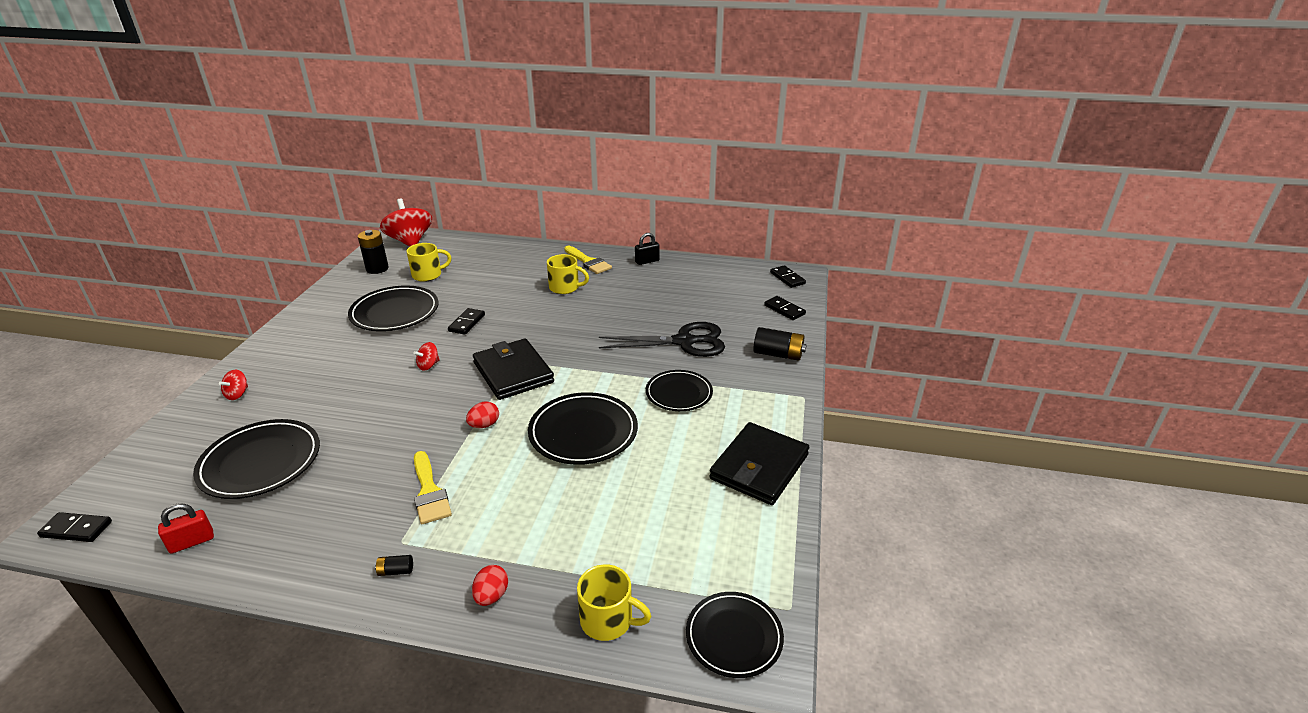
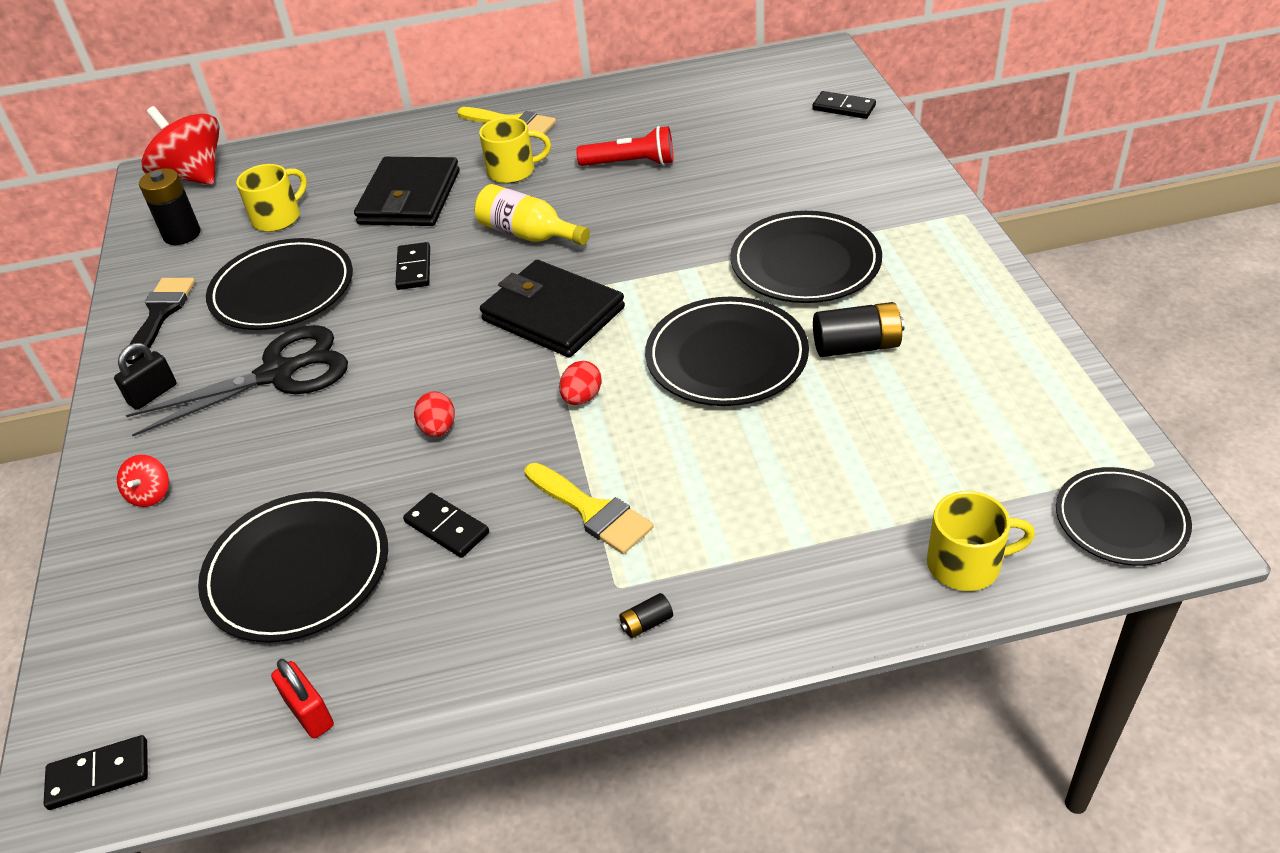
camera: 20 degrees left, 10 degrees up
(192, 542) = (309, 713): red padlock -> red padlock turned 75 degrees counterclockwise
(330, 305) = (161, 314): none -> black brush
(428, 365) = (417, 347): red spinning top -> none
(491, 596) = (800, 598): red egg -> red egg (438, 429)
(541, 324) = (528, 234): none -> yellow bottle
(631, 303) = (631, 163): none -> red flashlight
(647, 261) = (597, 97): black padlock -> black padlock (153, 394)
(679, 393) = (805, 263): black plate -> black plate, size x1.51
(684, 342) = (751, 193): black scissors -> black scissors (278, 374)
(759, 467) = (983, 318): black wallet -> black wallet (409, 197)
(778, 354) = (886, 170): black battery -> black battery (856, 346)
(787, 278) = (811, 63): black domino -> black domino (447, 527)

